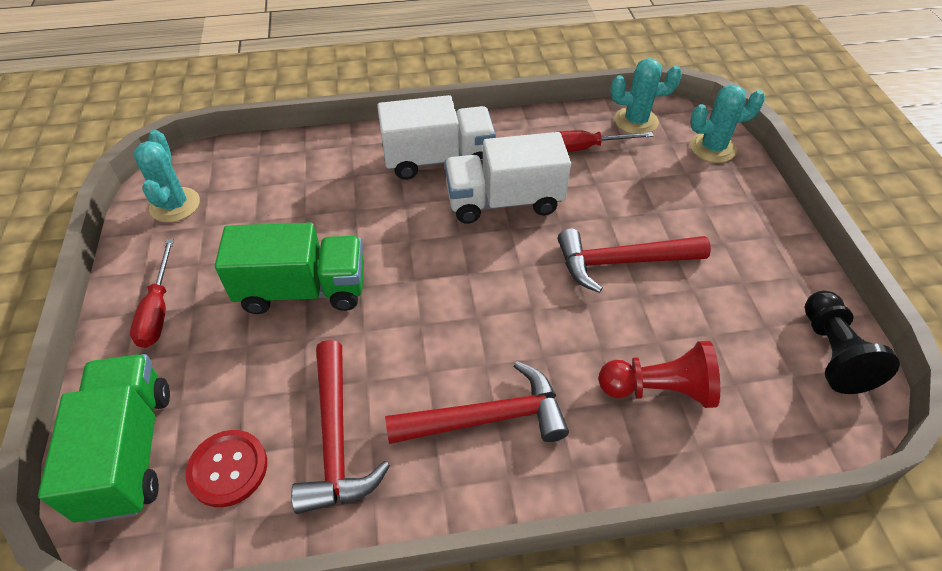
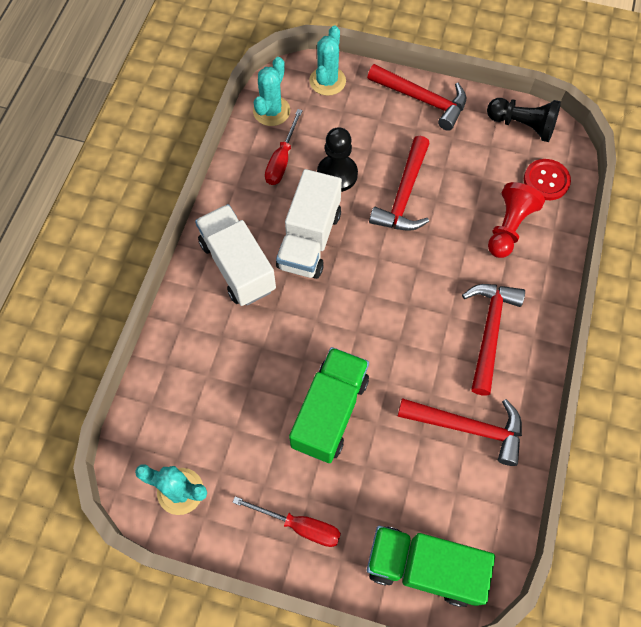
camera: 65 degrees left, 15 degrees up
(228, 469) = (463, 502): red button -> red button (546, 180)
(438, 160) = (238, 266): white truck -> white truck turned 45 degrees counterclockwise
(602, 195) = (337, 174): none -> black pawn
(768, 235) = (422, 100): none -> red hammer

